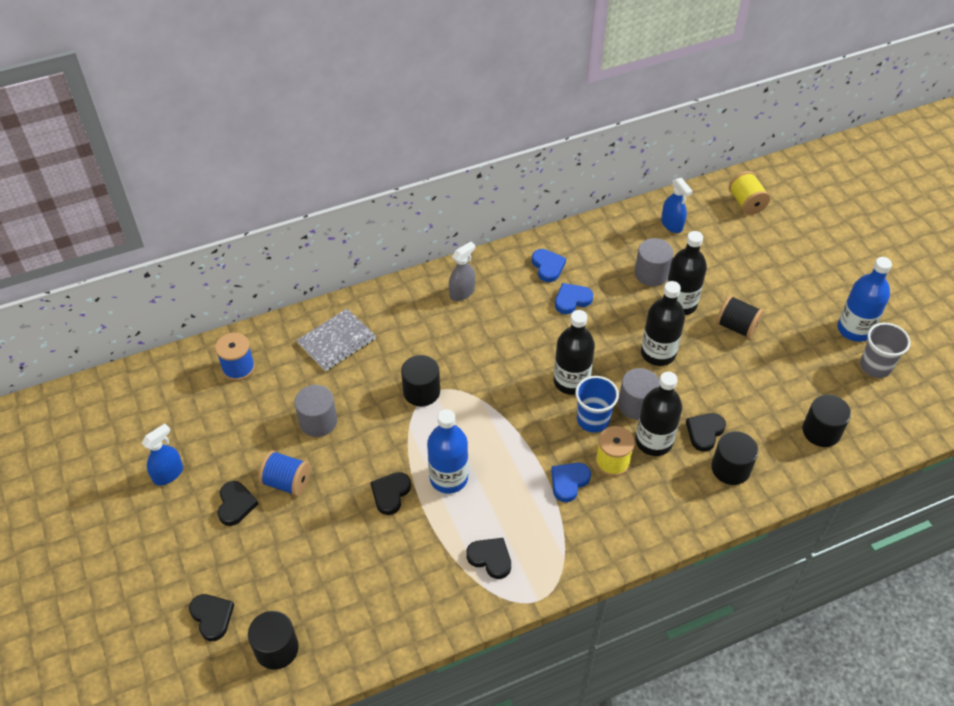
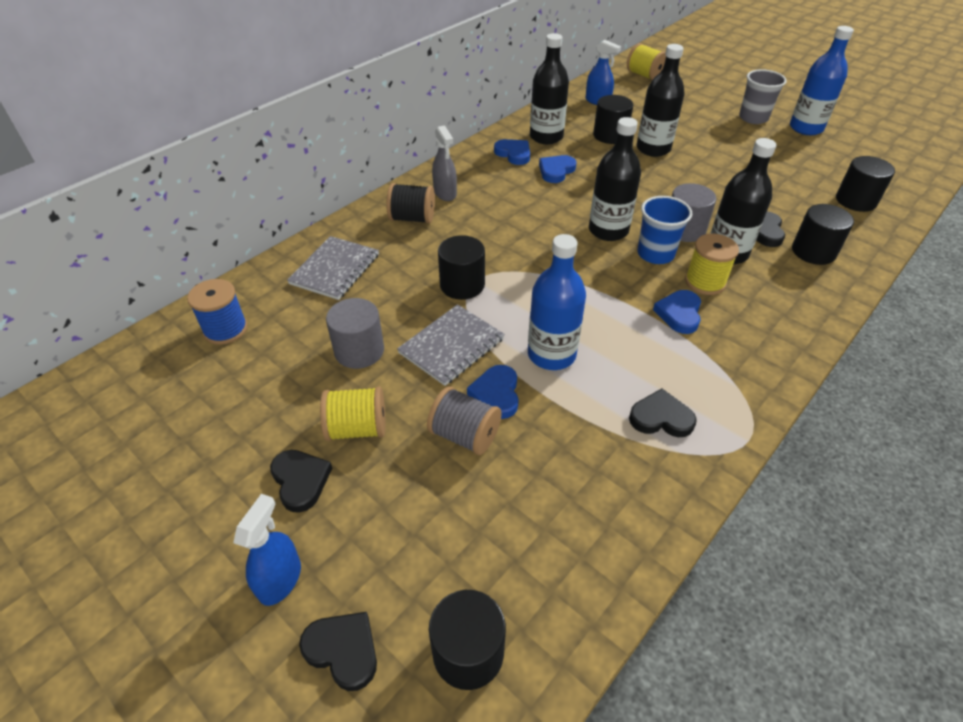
camera: 25 degrees left, 5 degrees down
(168, 474) = (181, 479): blue spray bottle -> blue spray bottle (280, 579)
(287, 482) = (357, 428): blue spool -> yellow spool
(351, 515) = (464, 435): none -> grey spool
(383, 442) = (451, 346): none -> grey notebook
(390, 494) = (496, 394): black heart -> blue heart
(462, 292) = (445, 193): grey spray bottle -> grey spray bottle turned 135 degrees clockwise
(651, 273) = (610, 135): grey cylinder -> black cylinder
(658, 353) = (667, 187): black bottle -> black bottle (546, 137)
(736, 327) = (714, 151): black spool -> black spool (412, 218)
(875, 366) = (847, 146): grey cup -> grey cup (753, 118)

